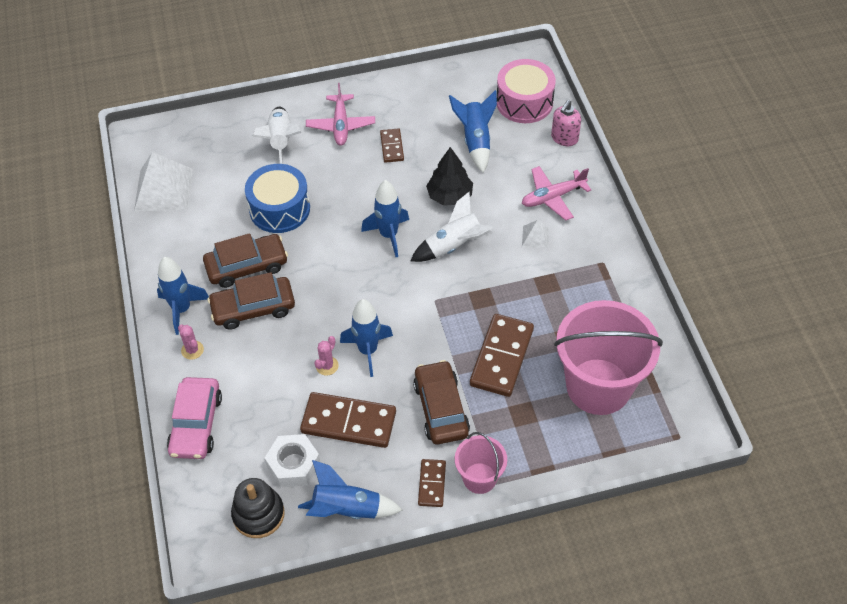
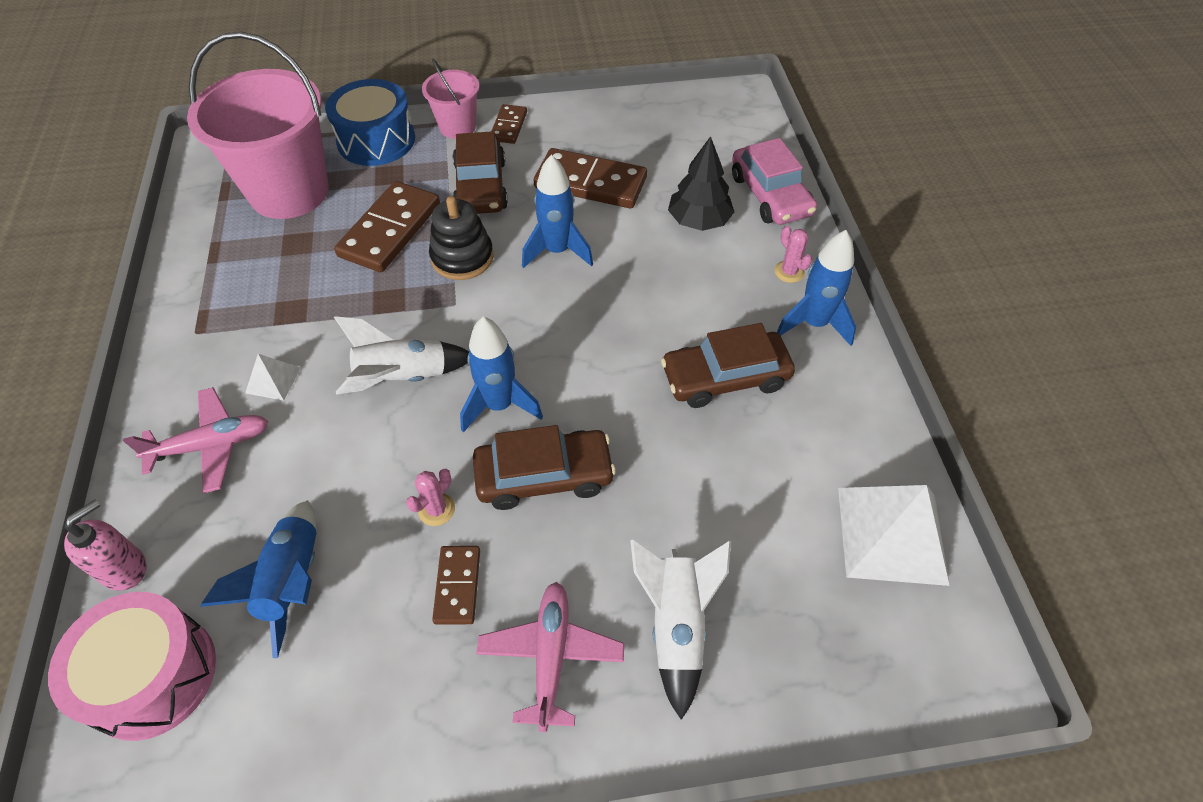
camera: 175 degrees left, 0 degrees up
(196, 424) = (770, 195): pink car -> pink car turned 150 degrees clockwise
(253, 308) = (711, 316): brown car -> brown car (544, 476)
(258, 514) = (692, 118): black stacking toy -> black stacking toy (462, 257)
(279, 209) = (676, 472): blue drum -> blue drum (376, 140)
(293, 465) = (655, 152): white nut -> none
(327, 366) = (611, 239): pink cactus -> pink cactus (436, 509)
(347, 509) = (600, 115): blue rocket -> none
(450, 196) = (381, 466): black tree -> black tree (699, 221)

